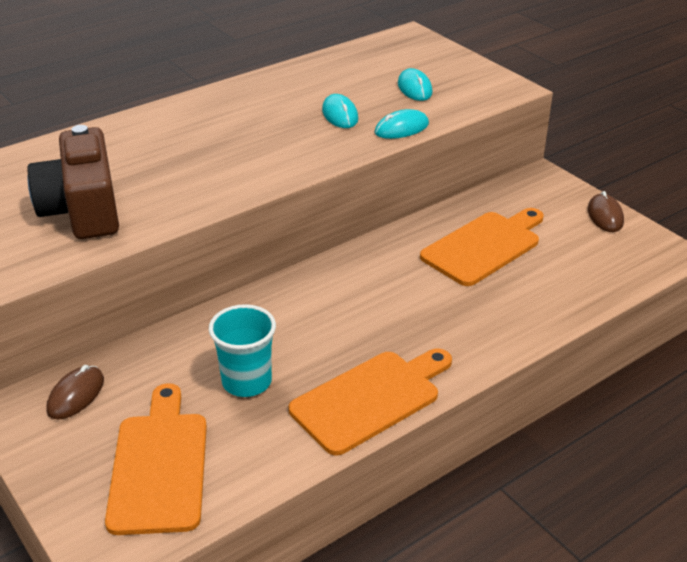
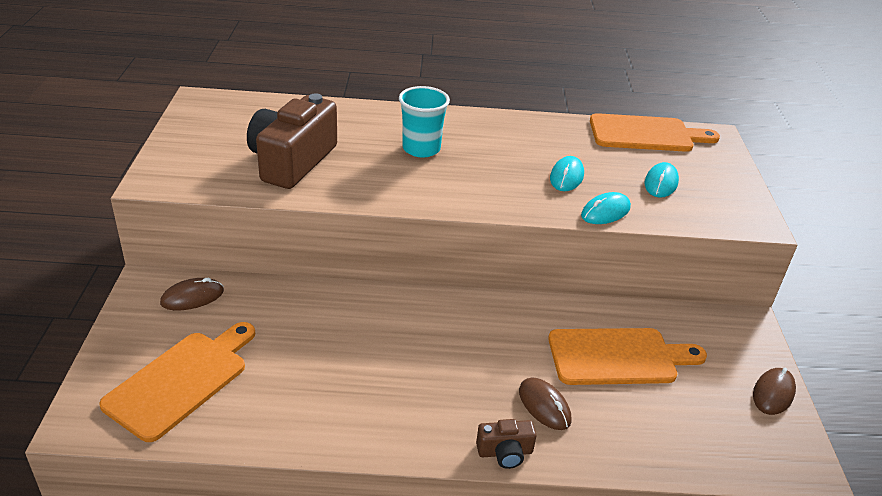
camera: 35 degrees right, 0 degrees up
(247, 382) = (305, 356): turquoise cup -> turquoise cup (421, 149)
(371, 399) = (375, 428): orange cutting board -> orange cutting board (646, 134)
(401, 128) = (605, 212): turquoise mouse -> turquoise mouse turned 45 degrees counterclockwise
(473, 309) = (544, 406): none -> brown mouse
(483, 357) = (505, 452): none -> brown camera

